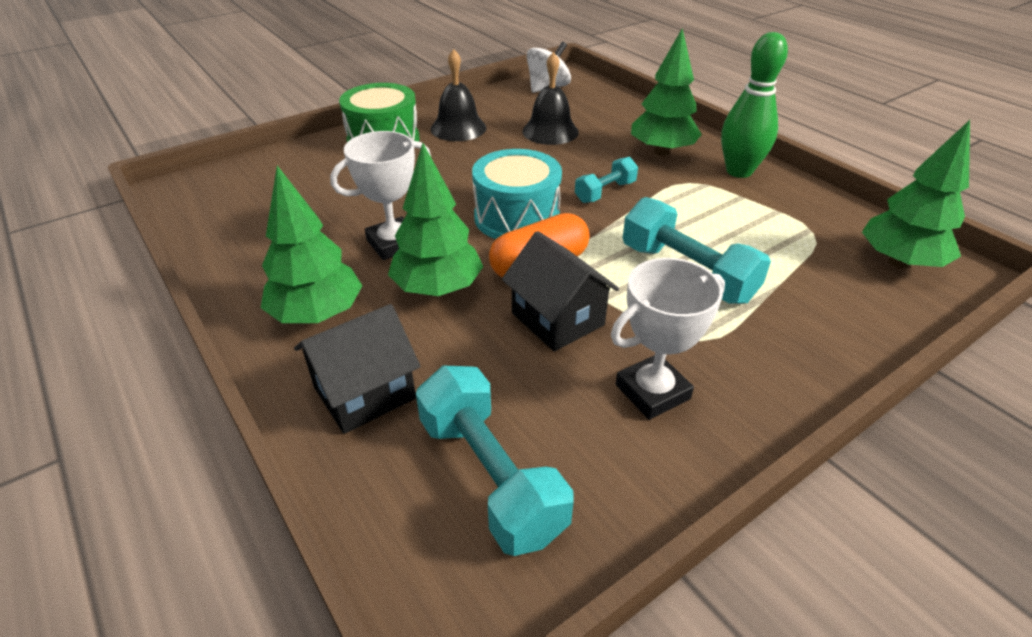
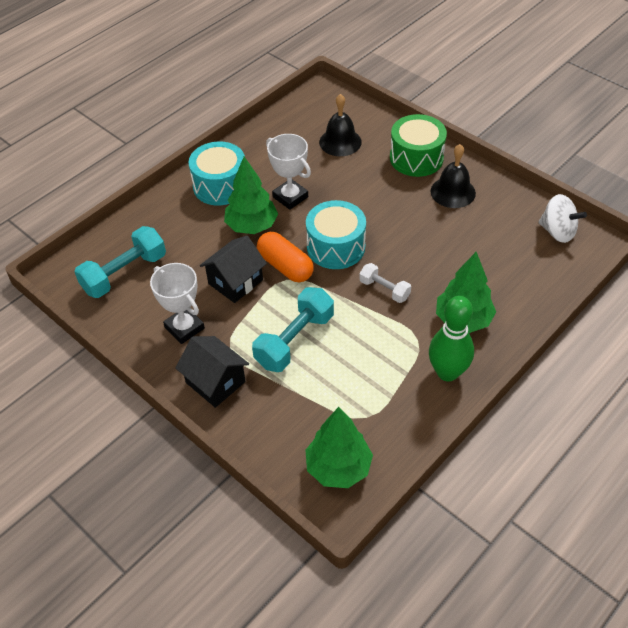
camera: 80 degrees right, 10 degrees up
(317, 314) = (220, 186): green tree -> turquoise drum
(364, 393) = (168, 219): black house -> black house (215, 382)
(550, 131) = (470, 246): black bell -> black bell (340, 142)
(605, 192) = (384, 289): turquoise dumbbell -> white dumbbell

